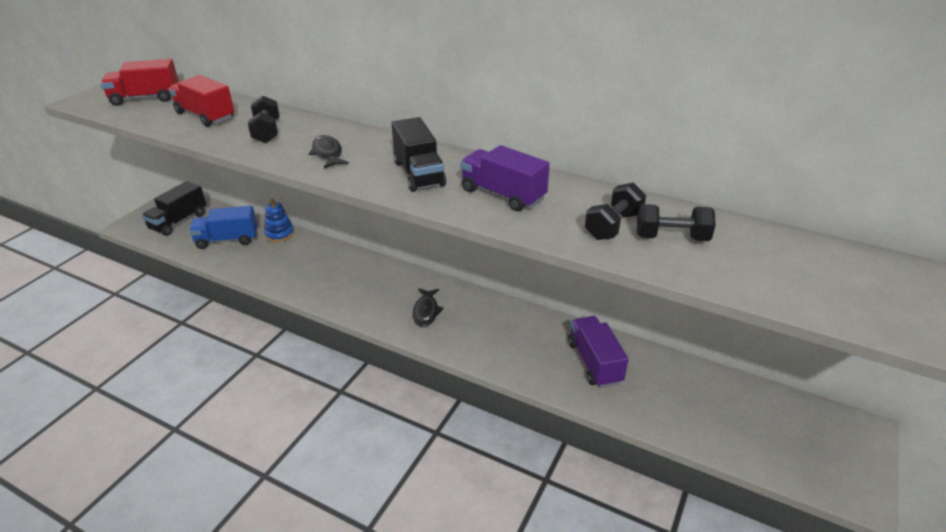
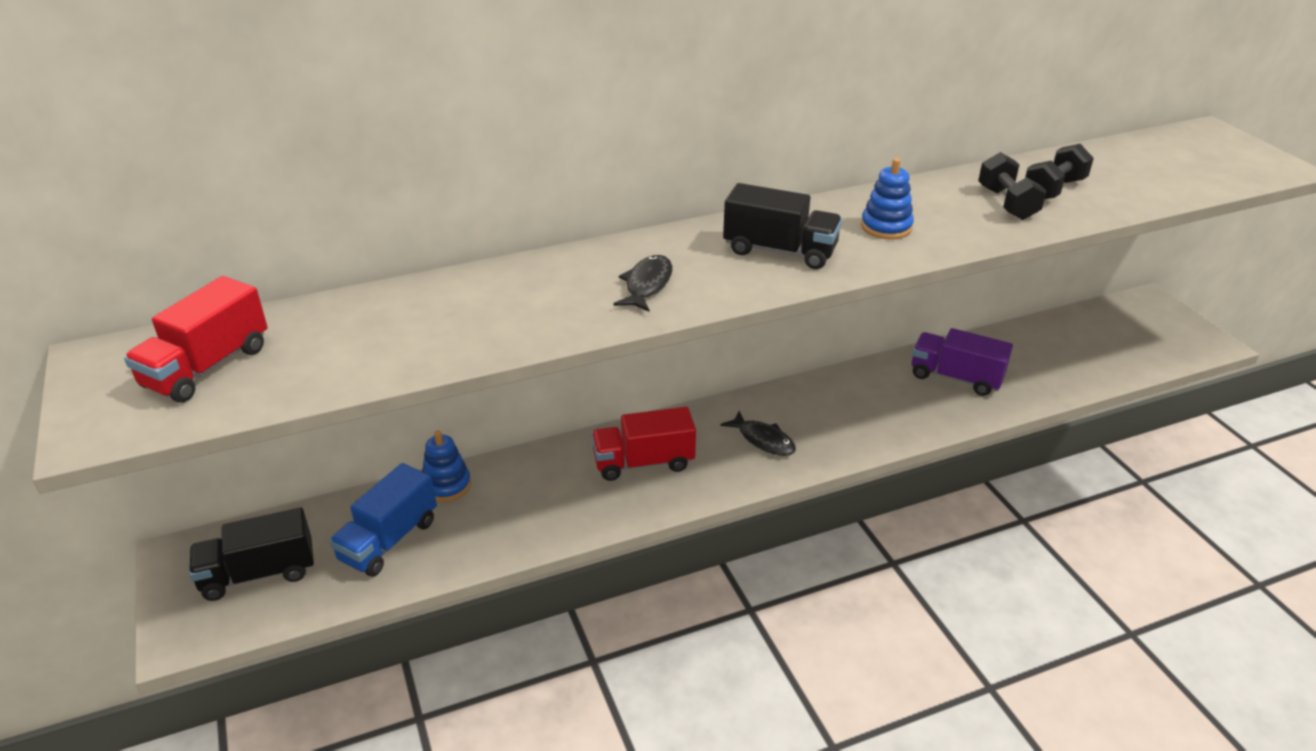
camera: 50 degrees left, 0 degrees up
(178, 221) = (259, 574): black truck -> black truck turned 90 degrees clockwise
(205, 116) = (376, 335): red truck -> red truck (643, 462)
(267, 132) = (515, 305): black dumbbell -> none
(328, 153) = (647, 285): black fish -> black fish turned 90 degrees clockwise
(503, 195) = (886, 227): purple truck -> blue stacking toy

